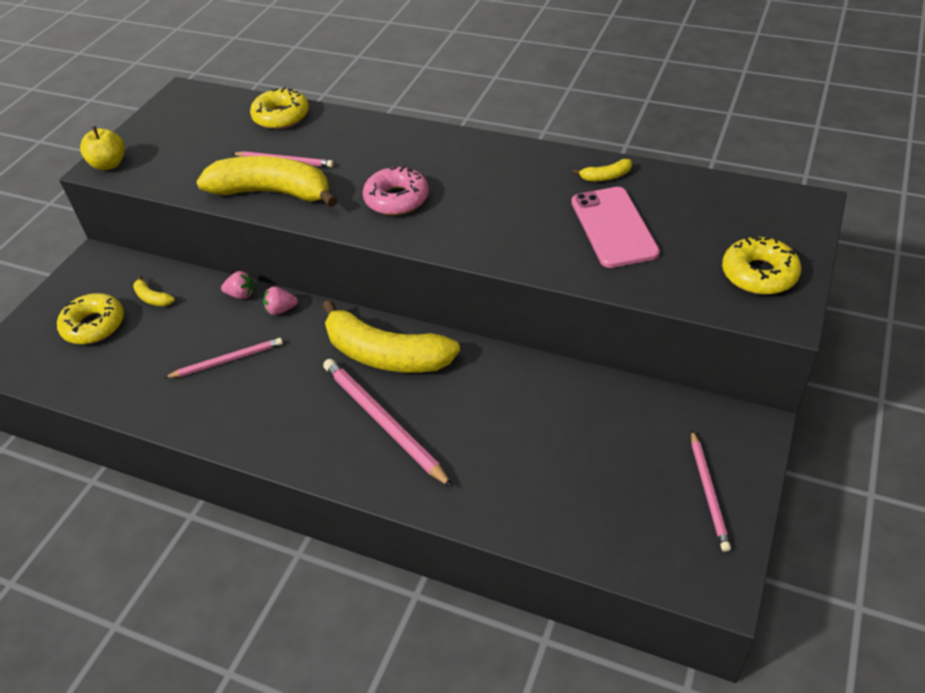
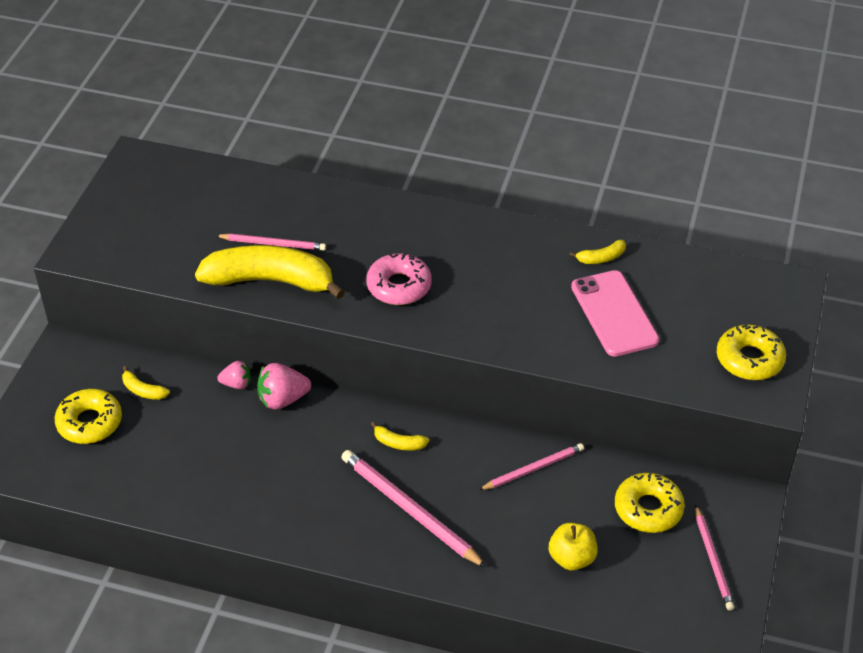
camera: 10 degrees left, 0 degrees up
(109, 164) = (84, 249): yellow apple -> yellow apple (571, 558)
(227, 360) = (241, 455): pink pencil -> pink pencil (533, 469)
(281, 116) = (255, 188): yellow donut -> yellow donut (648, 509)
(281, 310) = (282, 399): pink strawberry -> pink strawberry, size x1.60
(385, 355) = (398, 443): yellow banana -> yellow banana, size x0.40

